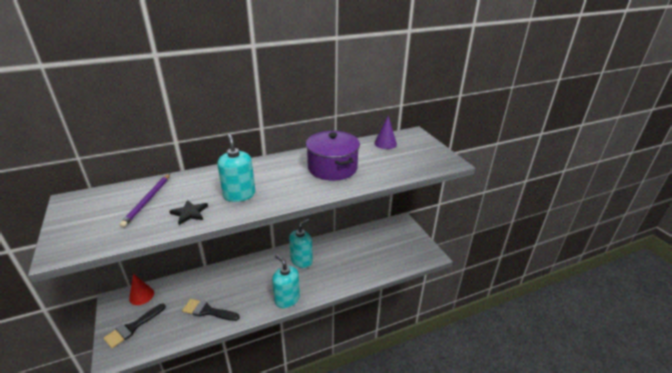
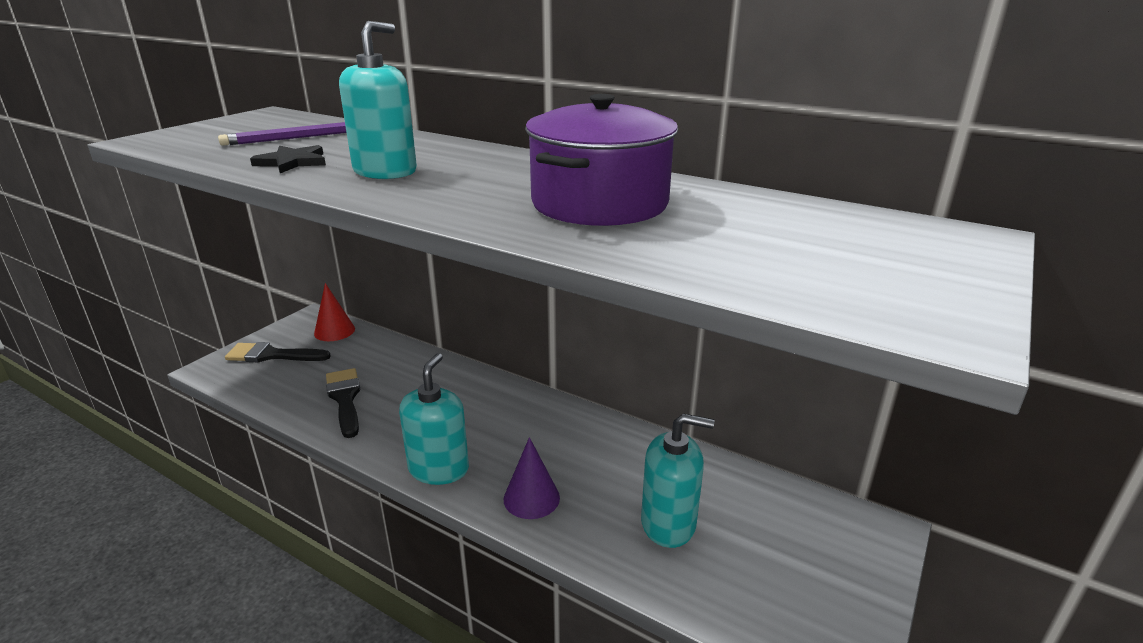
camera: 55 degrees right, 5 degrees down
(301, 260) = (555, 436): turquoise soap dispenser -> turquoise soap dispenser (668, 524)
(385, 143) = (827, 220): purple cone -> purple cone (531, 498)

